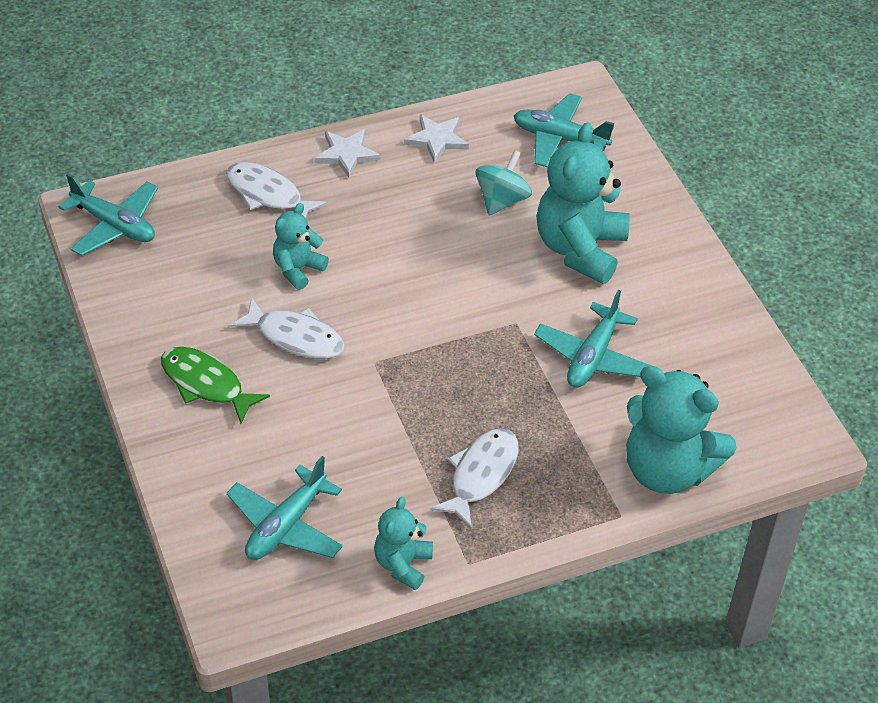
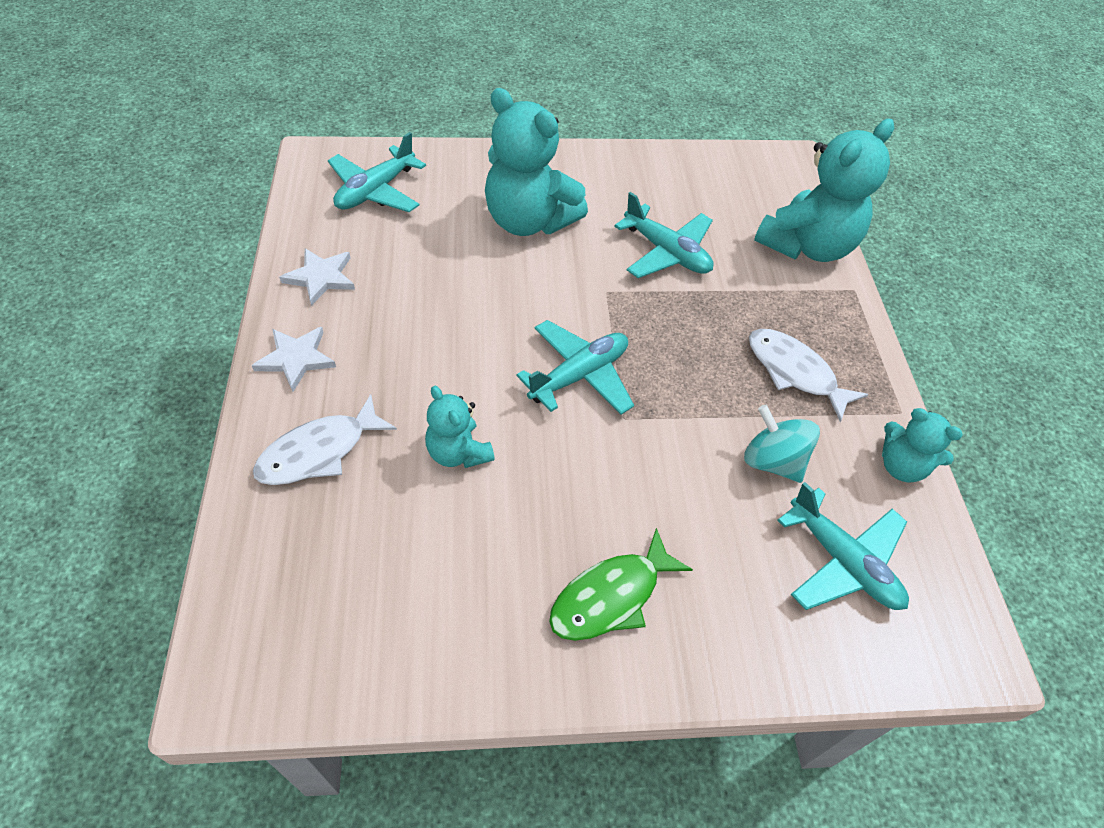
camera: 75 degrees left, 5 degrees up
(114, 225) = (279, 649): turquoise plane -> turquoise plane (579, 375)
(295, 337) = (564, 482): white fish -> none
(502, 200) = (437, 254): turquoise spinning top -> turquoise spinning top (772, 461)

